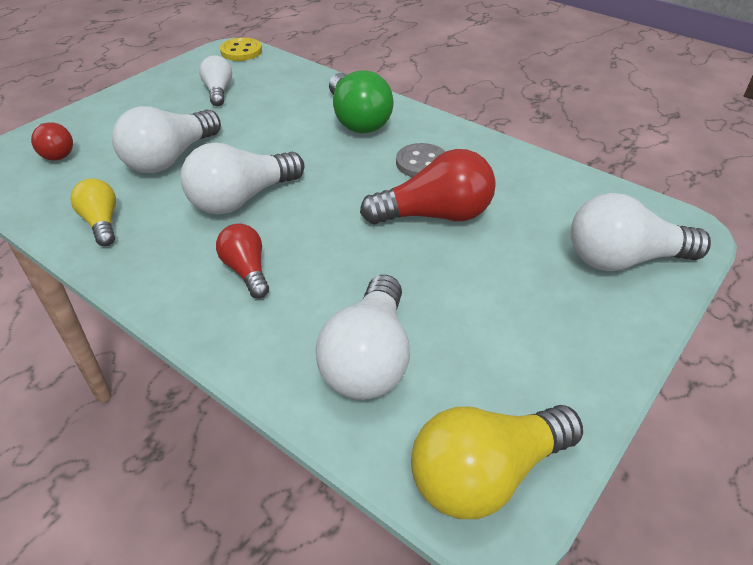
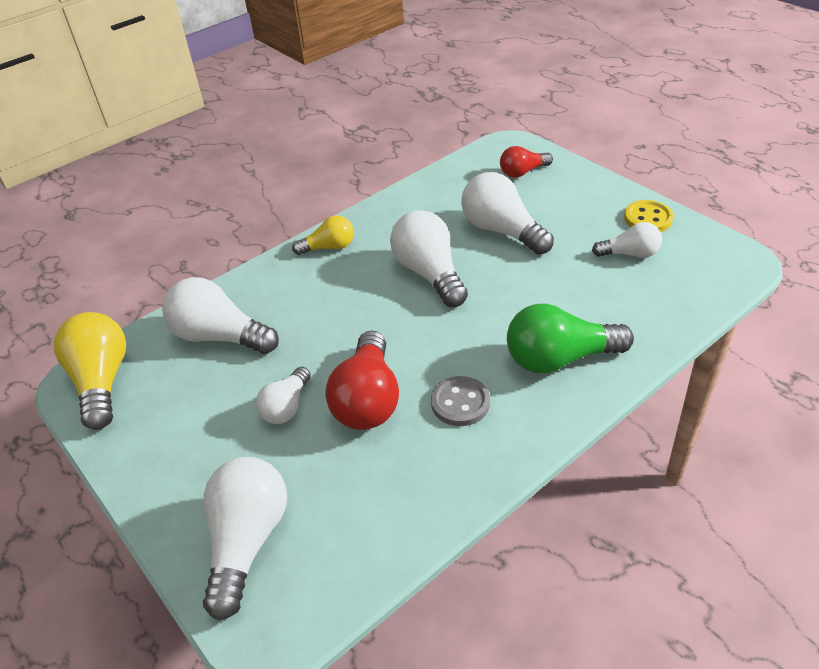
camera: 105 degrees right, 0 degrees up
(101, 223) = (418, 205): yellow light bulb -> yellow light bulb (329, 247)
(241, 51) = (735, 268): yellow button -> yellow button (648, 218)
(246, 271) = (336, 278): red light bulb -> none
(463, 269) = (286, 406): none -> white light bulb

